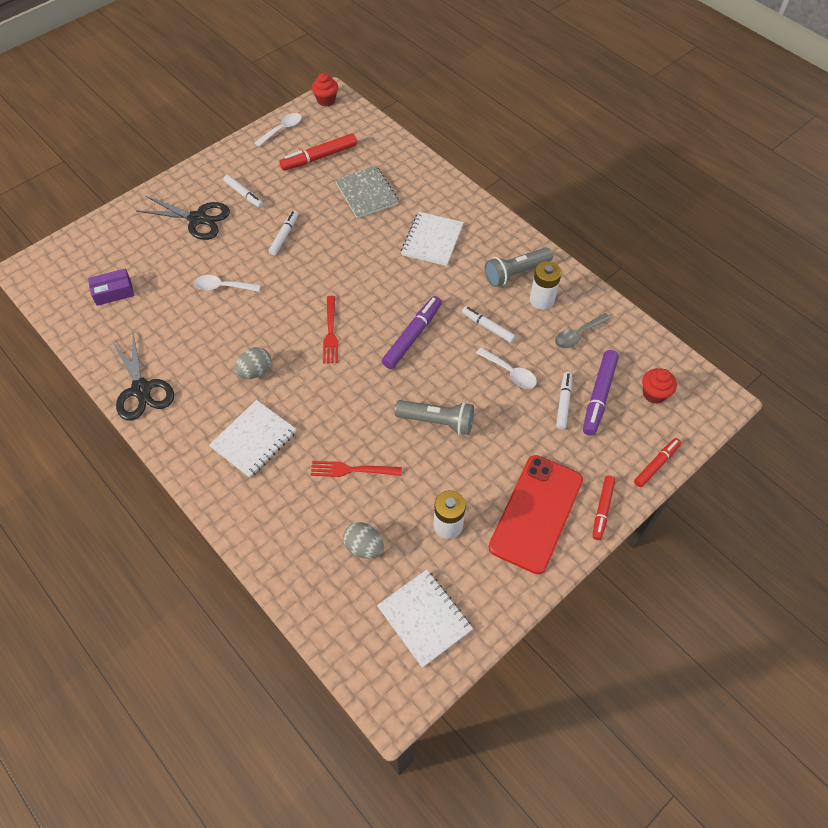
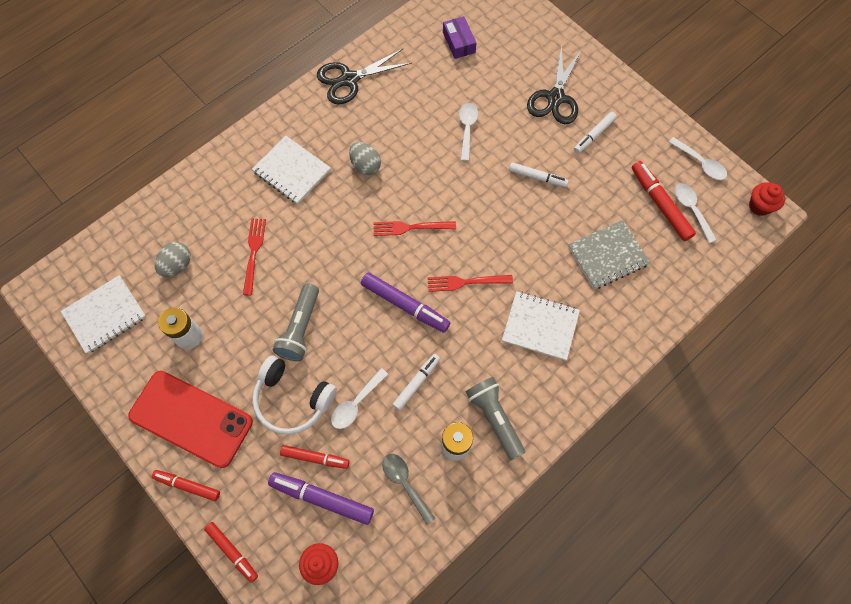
camera: 90 degrees right, 10 degrees up
(326, 139) = (691, 210): none -> white spoon
(390, 290) = (466, 282): none -> red fork
(510, 424) = (292, 400): none -> white headphones
(563, 403) = (315, 457): white marker -> red marker

